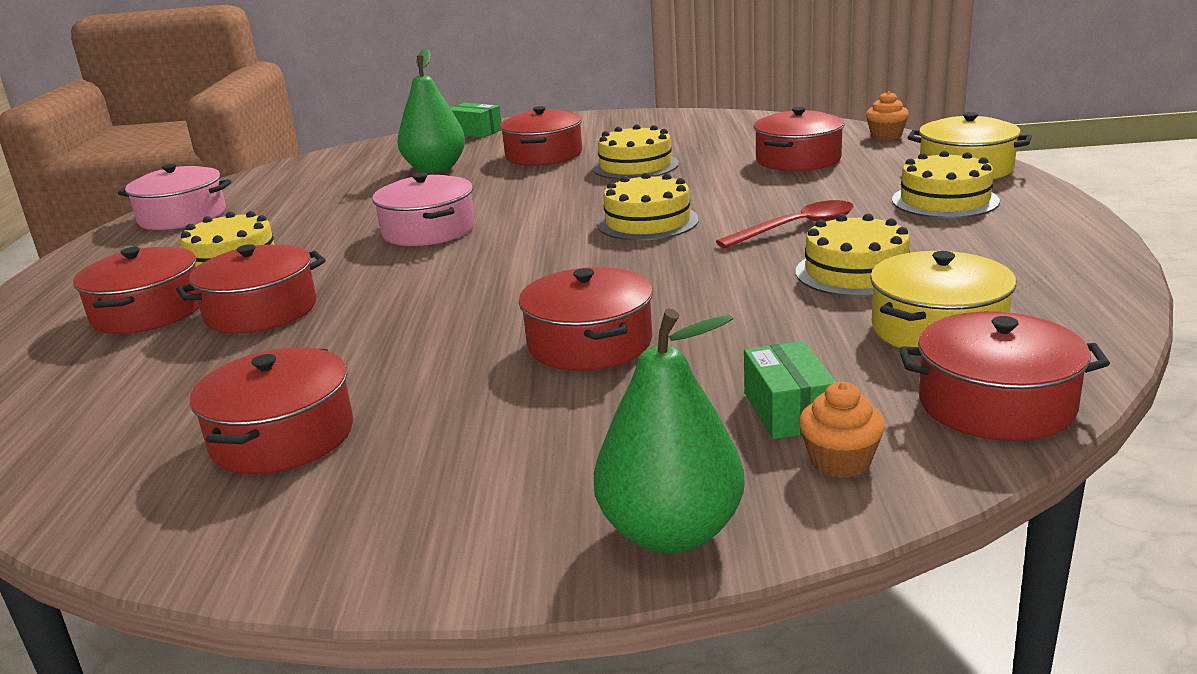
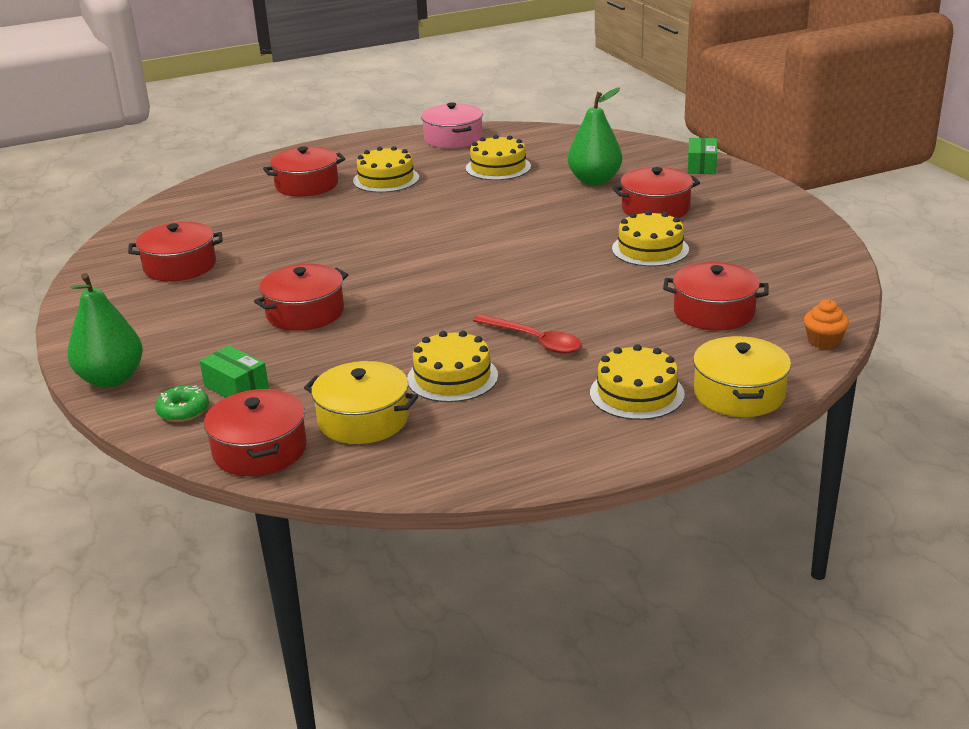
camera: 65 degrees right, 5 degrees up
(261, 311) = (318, 212): red pot -> none
(428, 230) = (464, 217): pink pot -> none
(647, 222) = (518, 283): yellow cake -> yellow cake (498, 167)
(788, 410) = (236, 387): green box -> green box turned 75 degrees clockwise
(840, 461) = (183, 411): orange cupcake -> green donut

